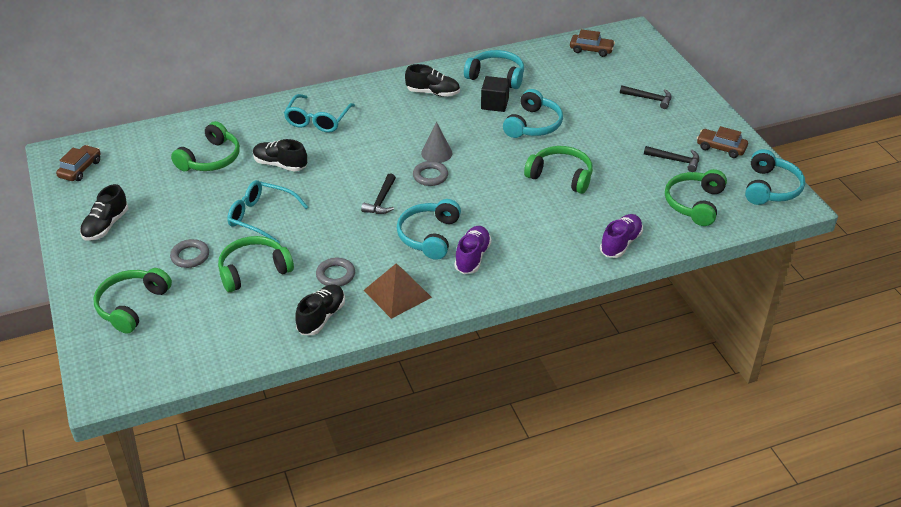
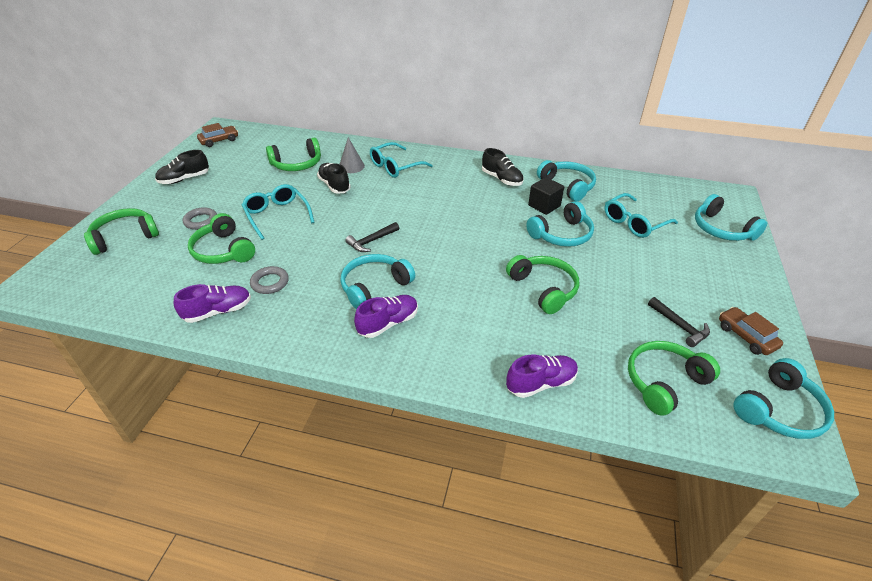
camera: 35 degrees right, 0 degrees up
(254, 270) = (223, 250): green headphones -> green headphones turned 135 degrees counterclockwise
(321, 317) = (218, 311): black shoe -> purple shoe
(397, 293) = (294, 323): brown pyramid -> none
(430, 176) = (430, 239): grey ring -> none
(436, 153) = (455, 224): grey cone -> grey cone (351, 166)
(579, 89) = (634, 222): none -> turquoise glasses
(591, 50) = (676, 195): brown car -> none
(647, 68) = (721, 229): none -> turquoise headphones
(649, 99) = (700, 256): black hammer -> none

